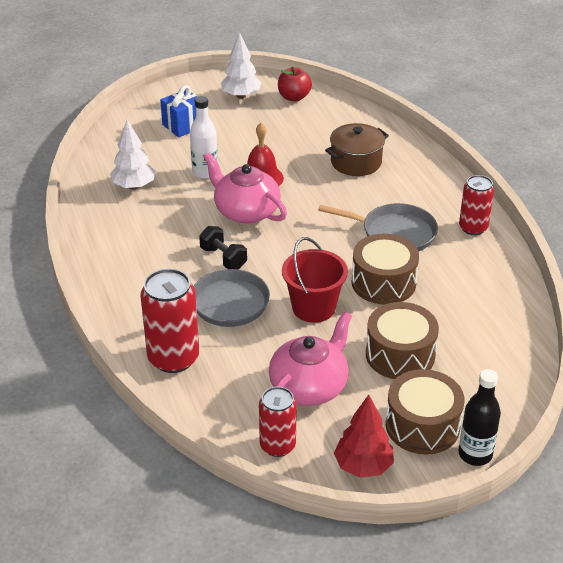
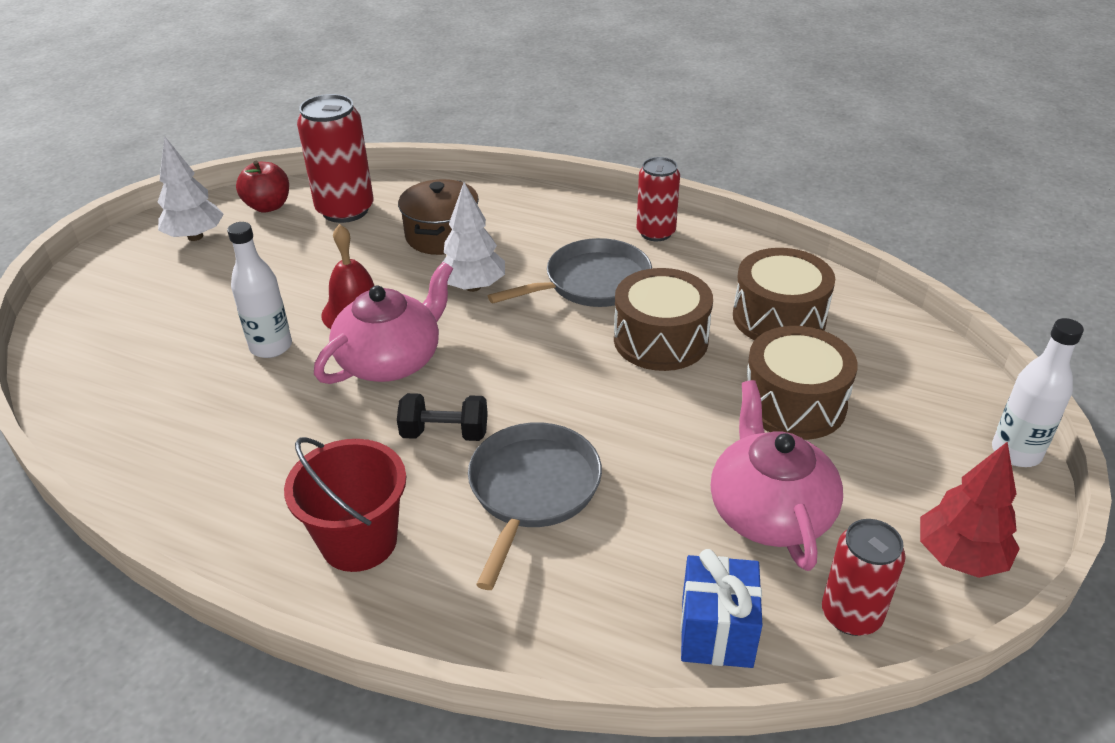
camera: 45 degrees left, 0 degrees up
(134, 186) = (189, 422): white tree -> white tree (473, 287)
(173, 358) = (569, 610): red can -> red can (345, 210)
(183, 126) = (160, 309): blue gift -> blue gift (716, 632)
(246, 211) = (391, 360): pink teapot -> pink teapot turned 135 degrees clockwise
(313, 308) = (634, 417): red bucket -> red bucket (359, 541)
(422, 426) = (931, 462): brown drum -> brown drum (779, 318)
(475, 454) = (1016, 452): black bottle -> white bottle

